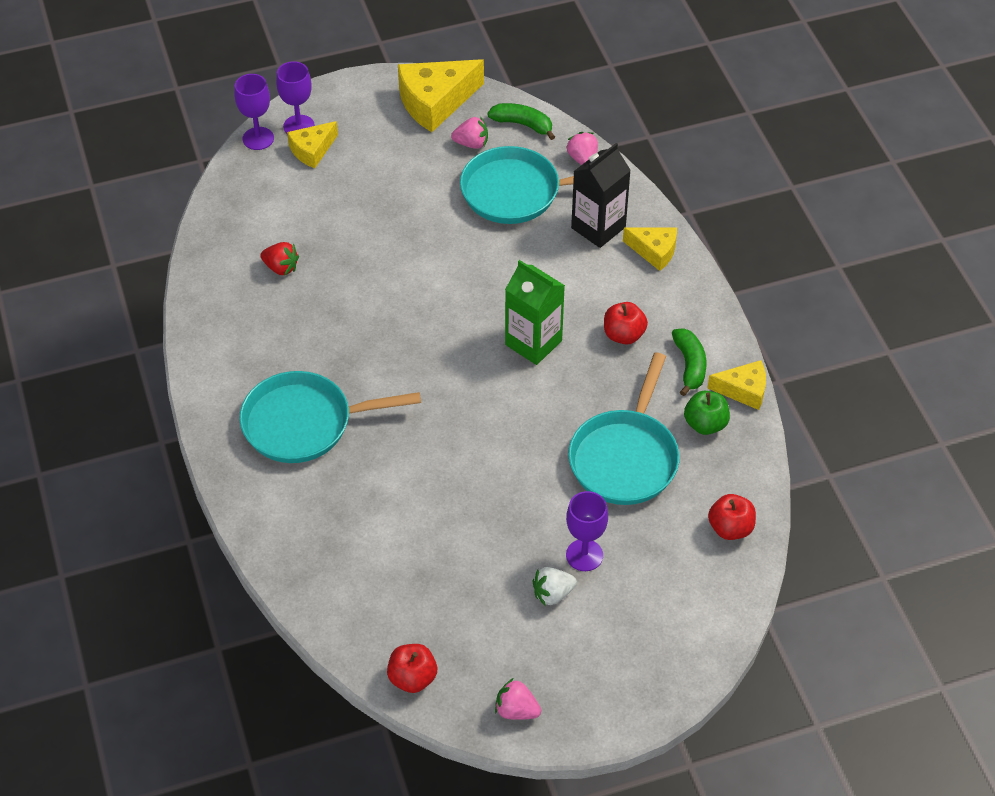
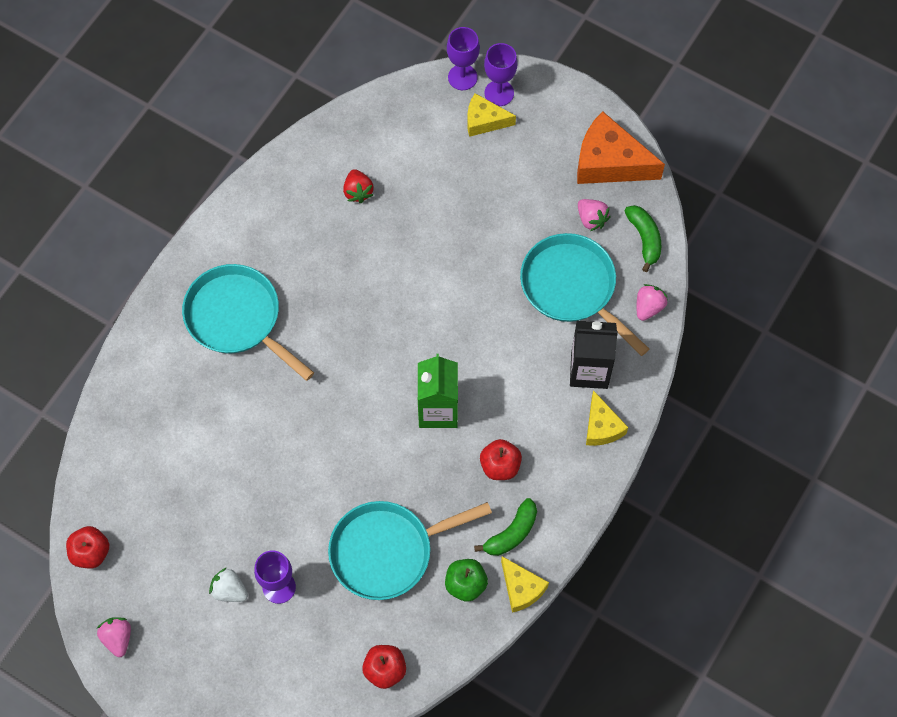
camera: 50 degrees right, 15 degrees up
(435, 102) = (609, 162): yellow cheese -> orange cheese

